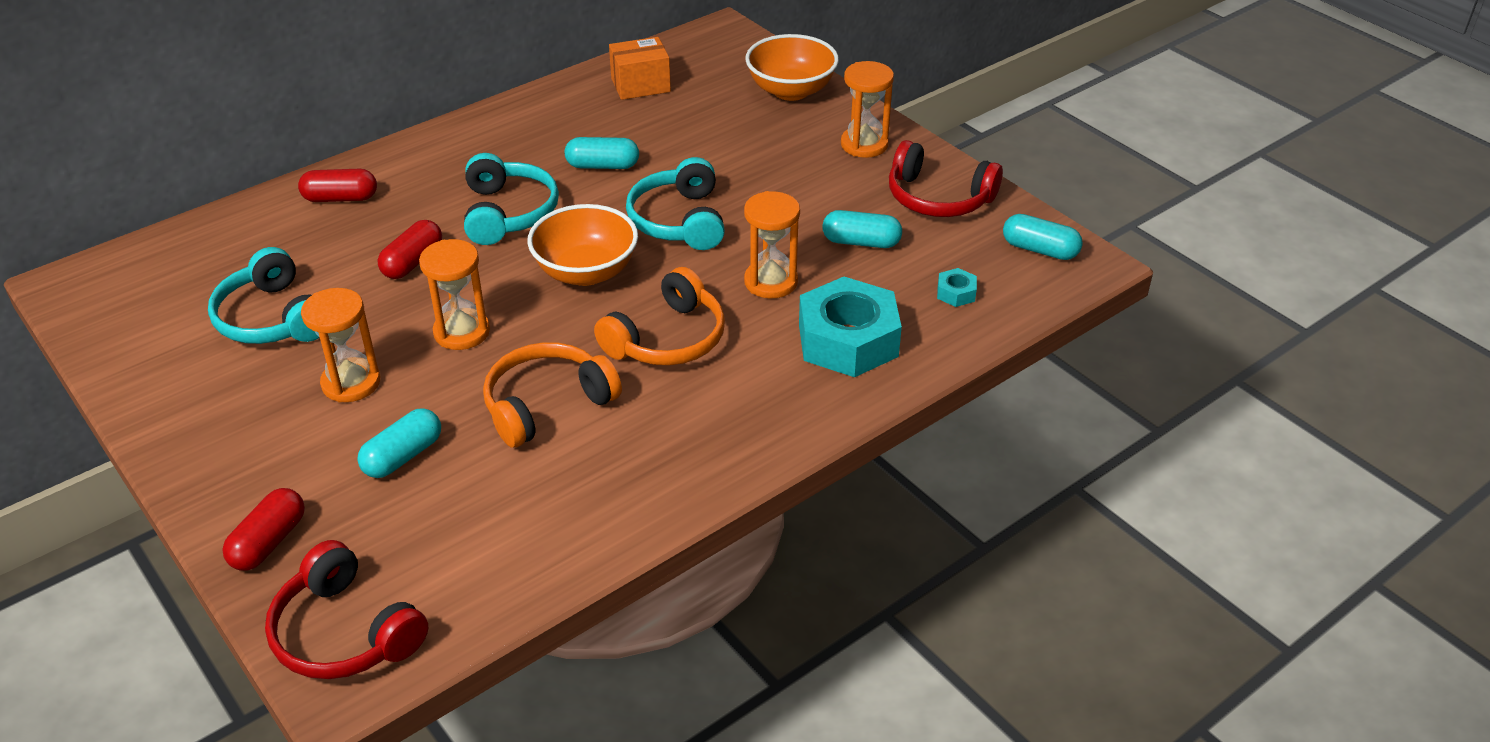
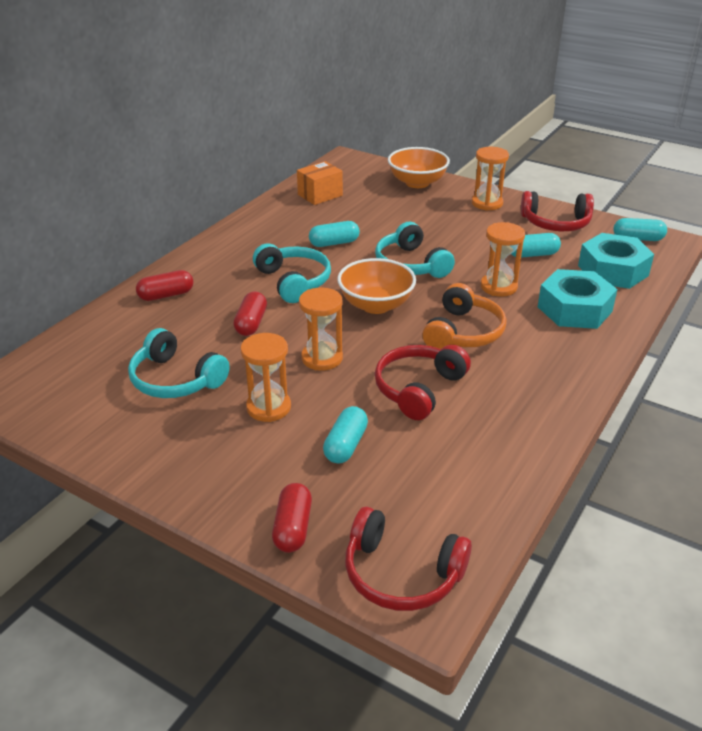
camera: 20 degrees left, 5 degrees down
(547, 405) = (418, 389): orange headphones -> red headphones
(956, 293) = (612, 270): turquoise nut -> turquoise nut, size x2.42

